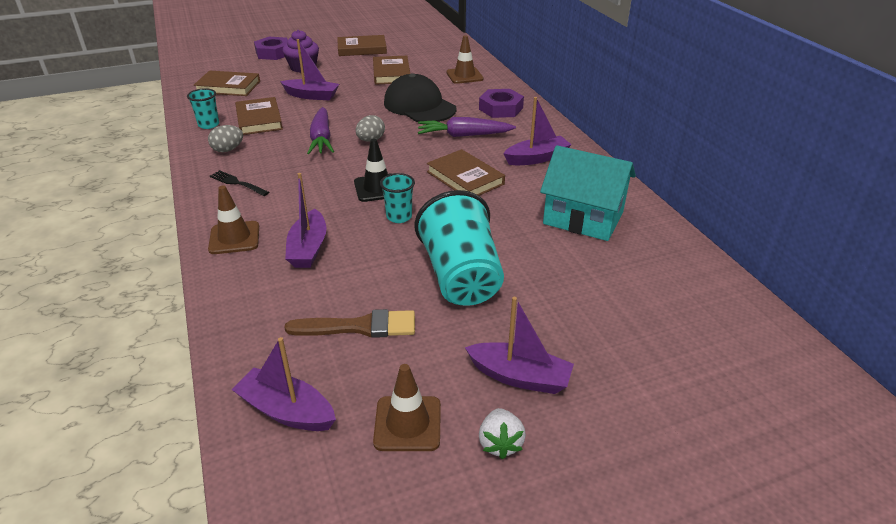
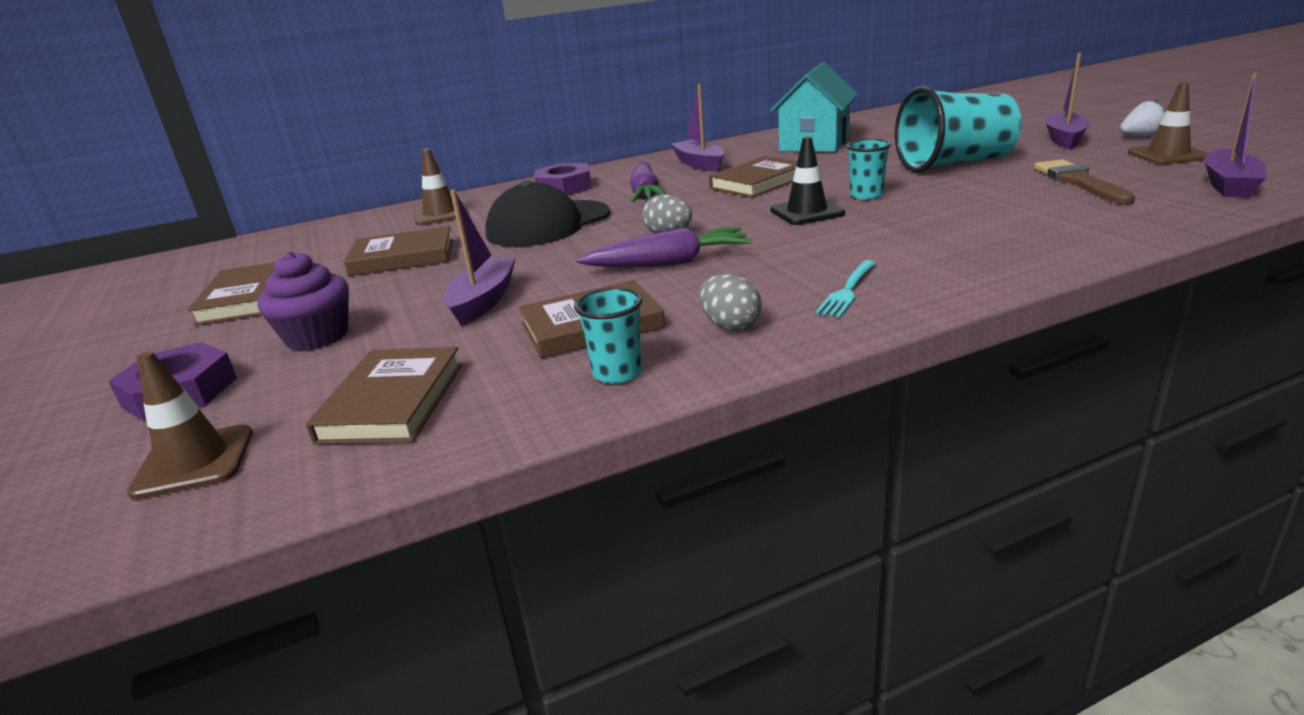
camera: 90 degrees left, 10 degrees down
(234, 238) = (998, 260): brown traffic cone -> brown traffic cone (194, 462)
(238, 183) = (847, 290): black fork -> turquoise fork
(308, 248) = (975, 220): purple boat -> none

